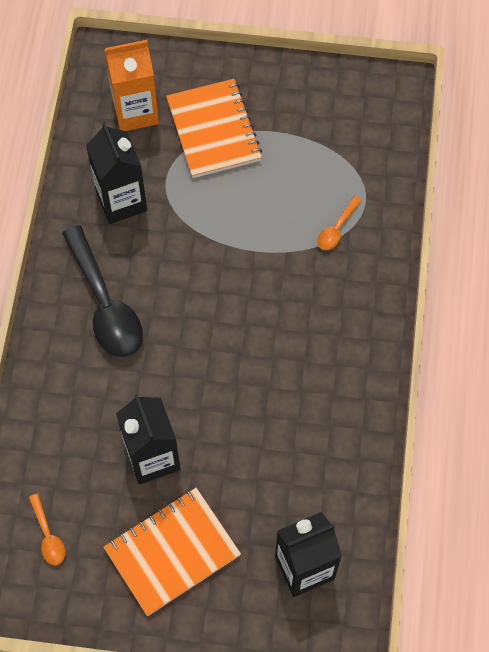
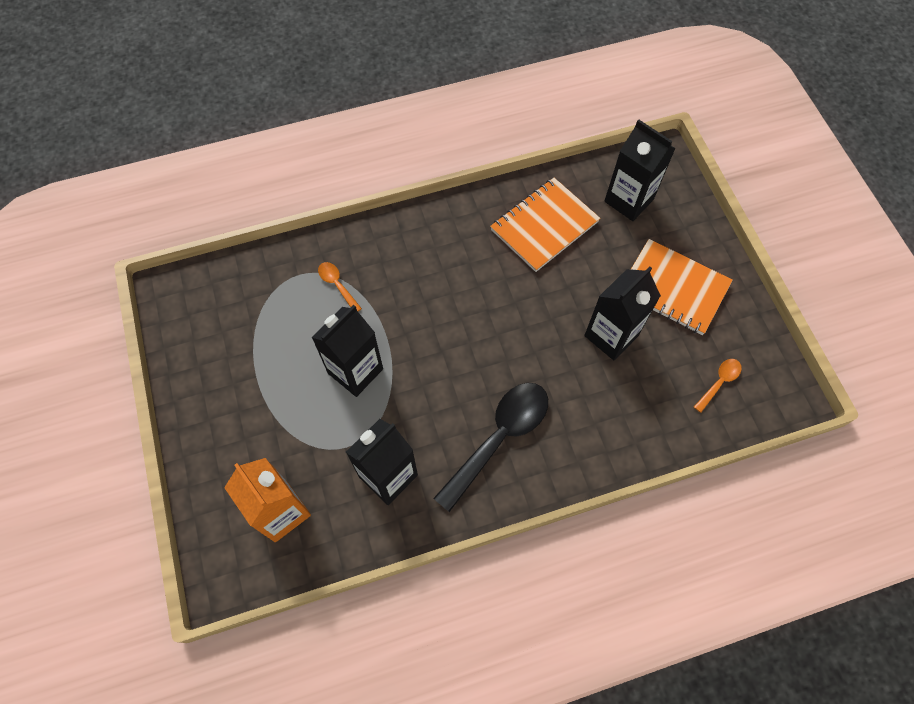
camera: 115 degrees left, 0 degrees up
(213, 130) = (275, 427): orange notebook -> orange notebook (544, 226)
(235, 211) = (355, 371): none -> black carton
(336, 229) = (337, 285): orange spoon -> orange spoon turned 135 degrees counterclockwise

